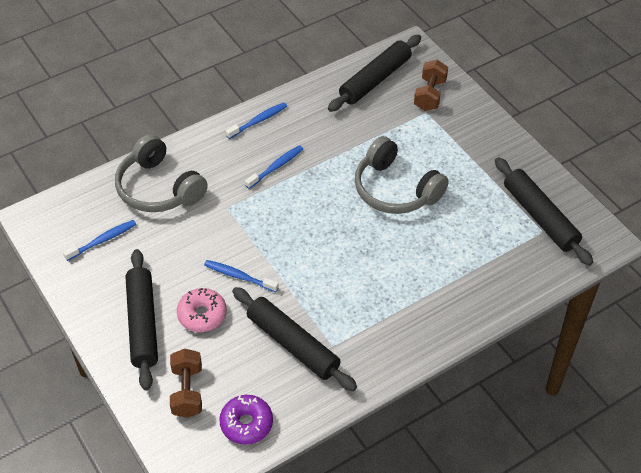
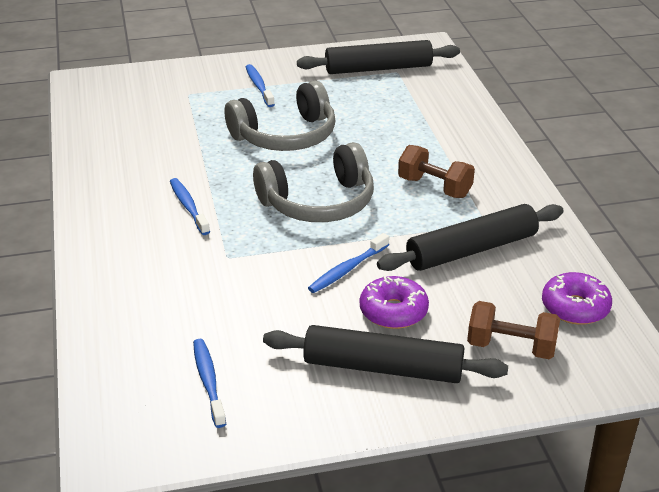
camera: 70 degrees left, 15 degrees down
(159, 188) = (149, 309): grey headphones -> grey headphones (318, 203)
(202, 315) = (393, 311): pink donut -> purple donut
(258, 121) = (99, 204): blue toothbrush -> blue toothbrush (259, 86)
(375, 80) = (109, 112): black rolling pin -> none
(430, 95) = (165, 86): brown dumbbell -> brown dumbbell (434, 187)

